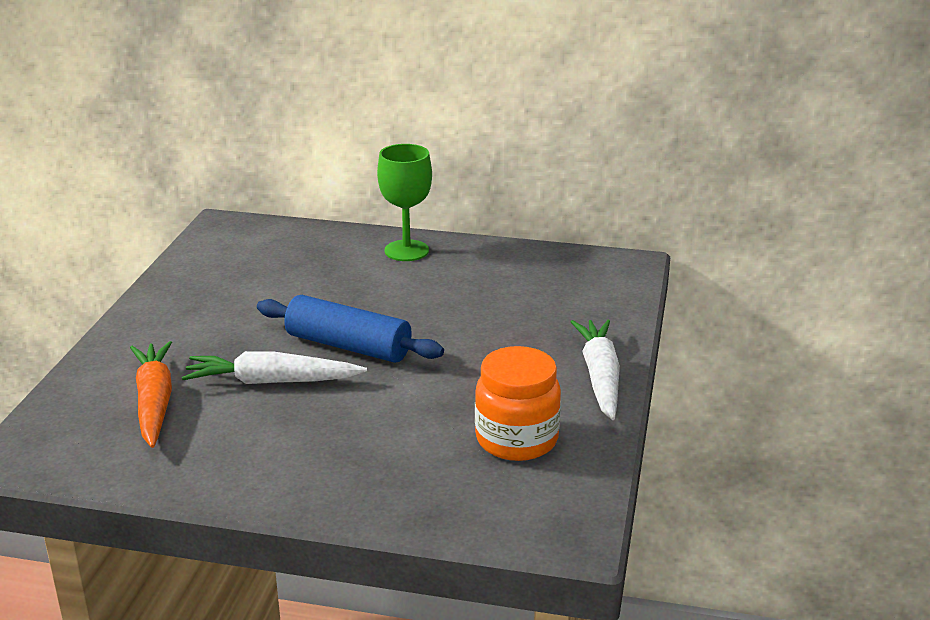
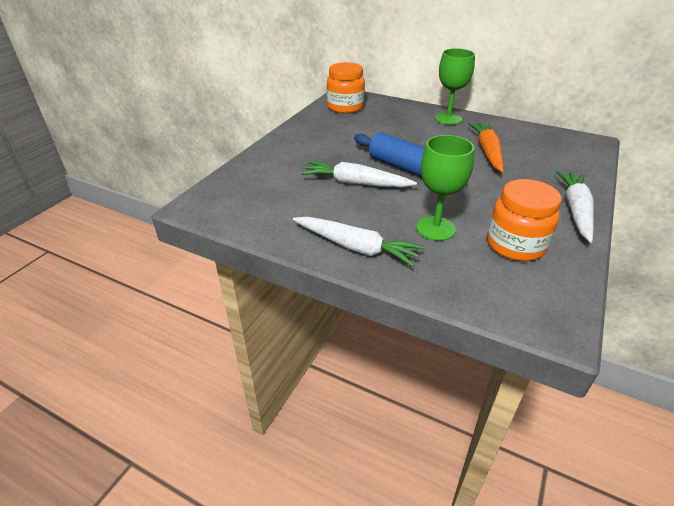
camera: 15 degrees right, 10 degrees up
(154, 402) = (283, 185): orange carrot -> orange carrot (487, 152)
(230, 249) = (345, 107): none -> orange jar
(290, 479) = (356, 247): none -> white carrot
(403, 433) = (435, 228): none -> green goblet

